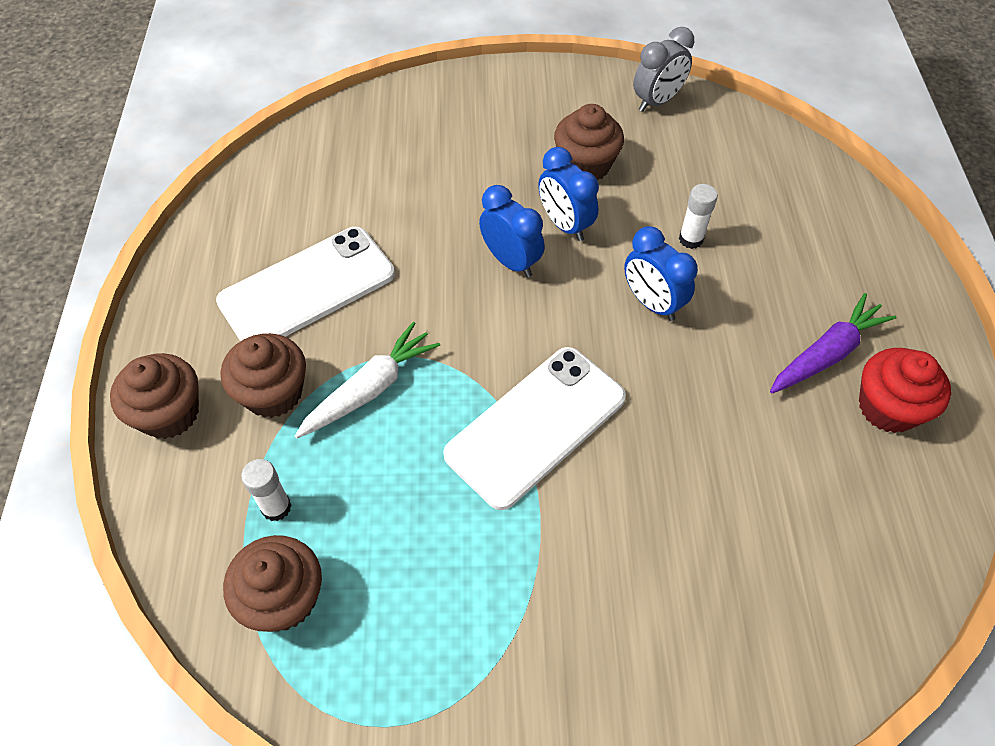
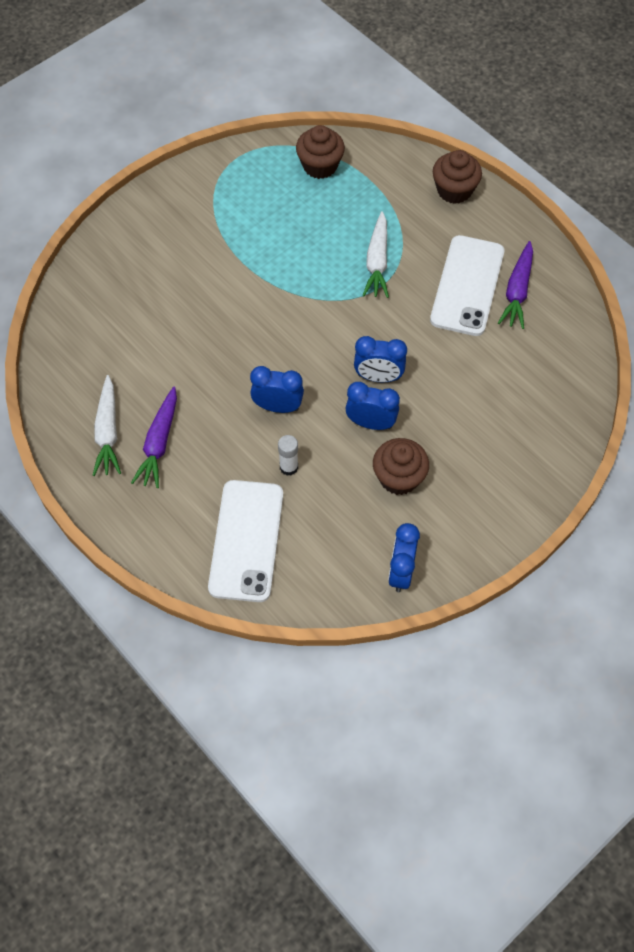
camera: 140 degrees right, 5 degrees up
(266, 246) = (517, 291): none -> purple carrot
(273, 393) = (419, 229): brown cupcake -> none
(276, 507) = (361, 190): white glue stick -> none
(536, 426) = (281, 299): white phone -> white phone (246, 540)
(657, 101) = (401, 572): grey clock -> blue clock
(887, 407) = (108, 432): red cupcake -> white carrot

